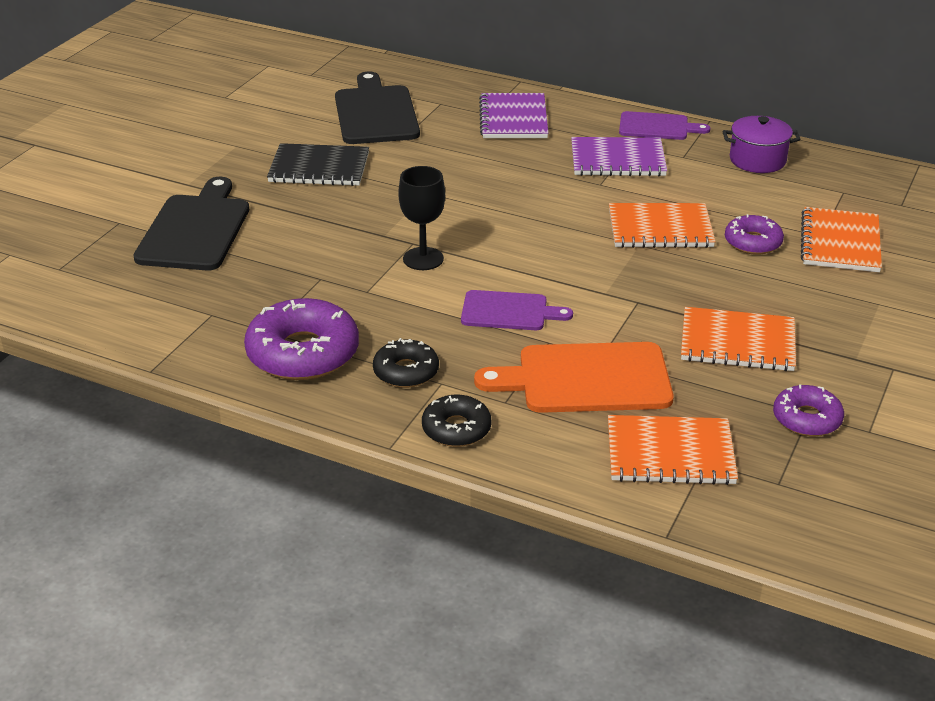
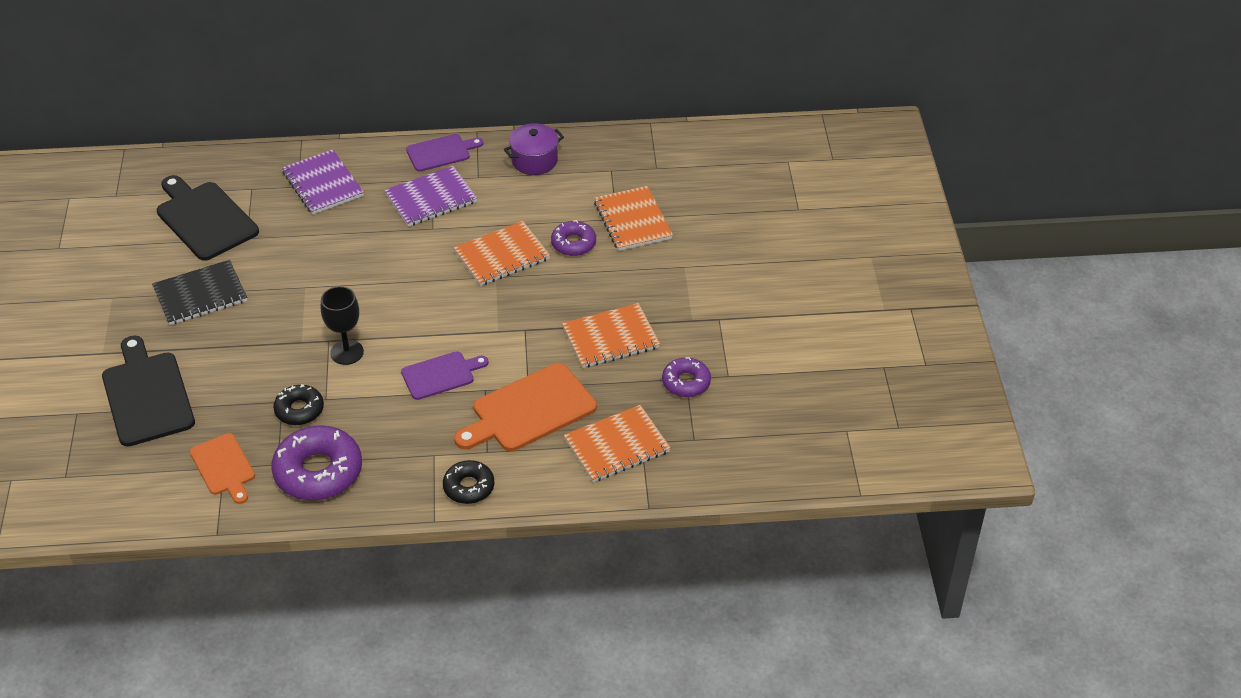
camera: 30 degrees left, 10 degrees up
(212, 314) = (223, 467): none -> orange cutting board
(406, 372) = (403, 456): black donut -> black donut (299, 410)

